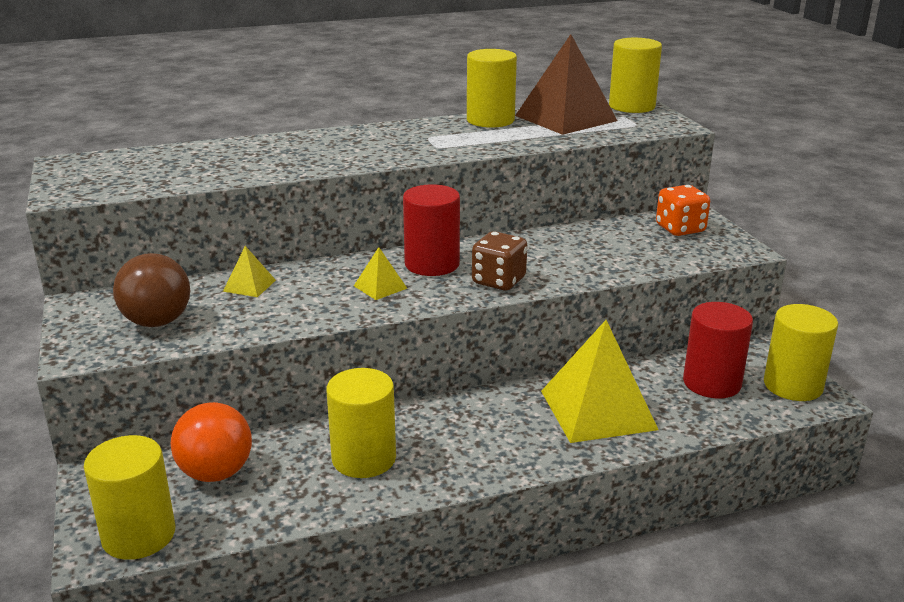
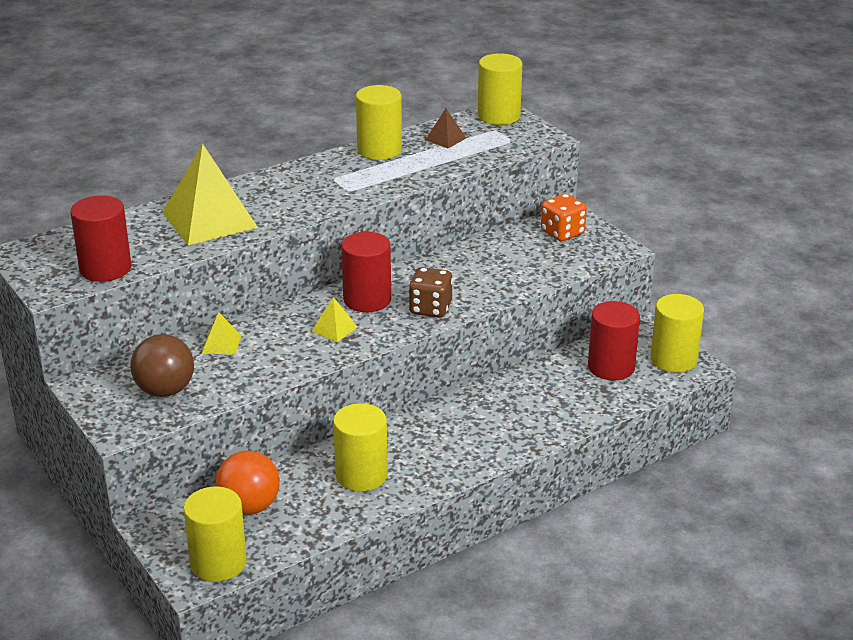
camera: 15 degrees left, 5 degrees up
(135, 183) = (105, 269): none -> red cylinder
(565, 118) = (445, 139): brown pyramid -> brown pyramid, size x0.44
(598, 410) = (529, 405): yellow pyramid -> yellow pyramid (209, 220)

